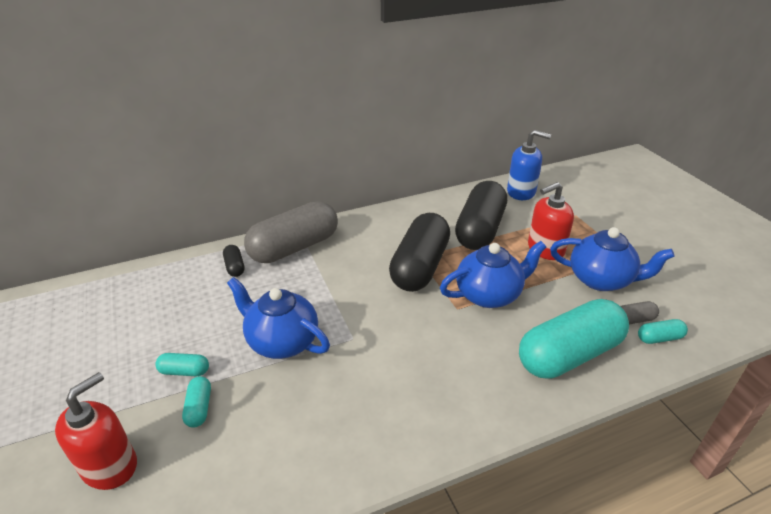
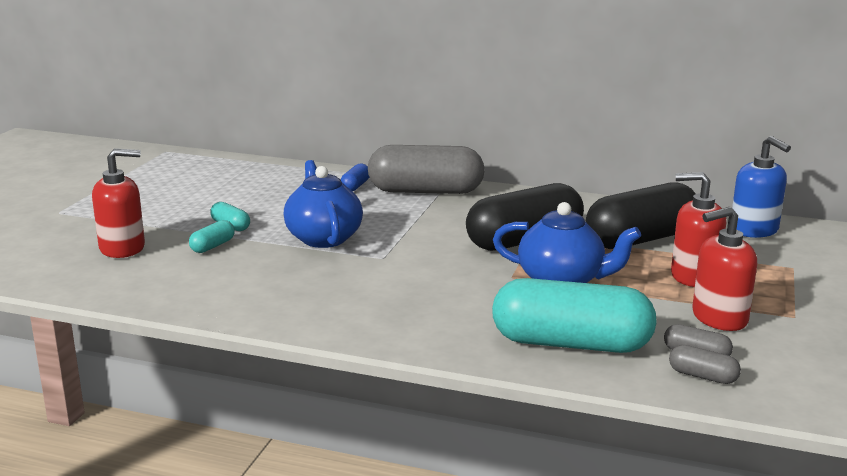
camera: 40 degrees right, 15 degrees down
(235, 267) = (355, 186): black capsule -> blue capsule
(601, 280) = (719, 318): blue teapot -> red soap dispenser
(659, 338) = (702, 376): turquoise capsule -> grey capsule

